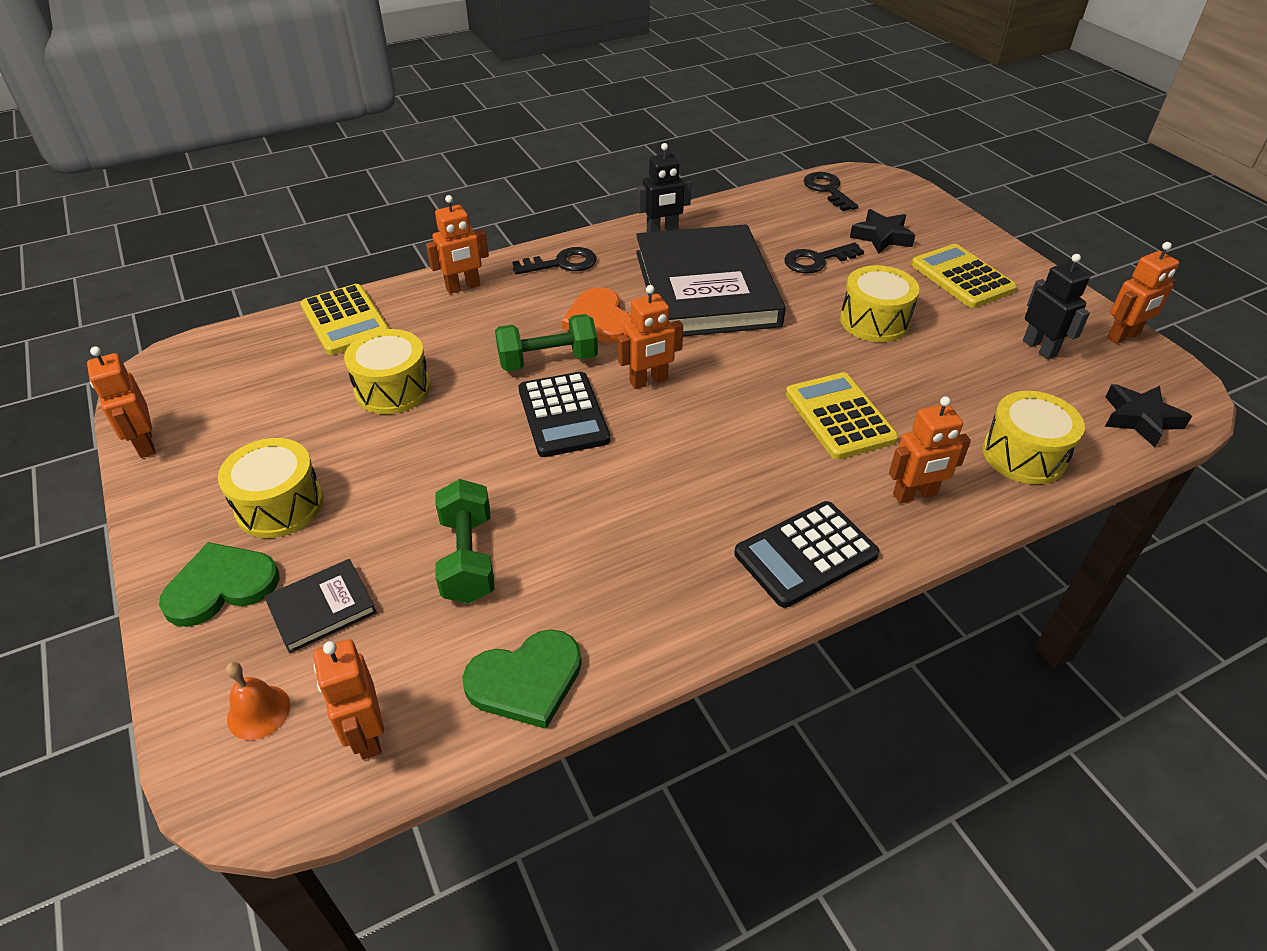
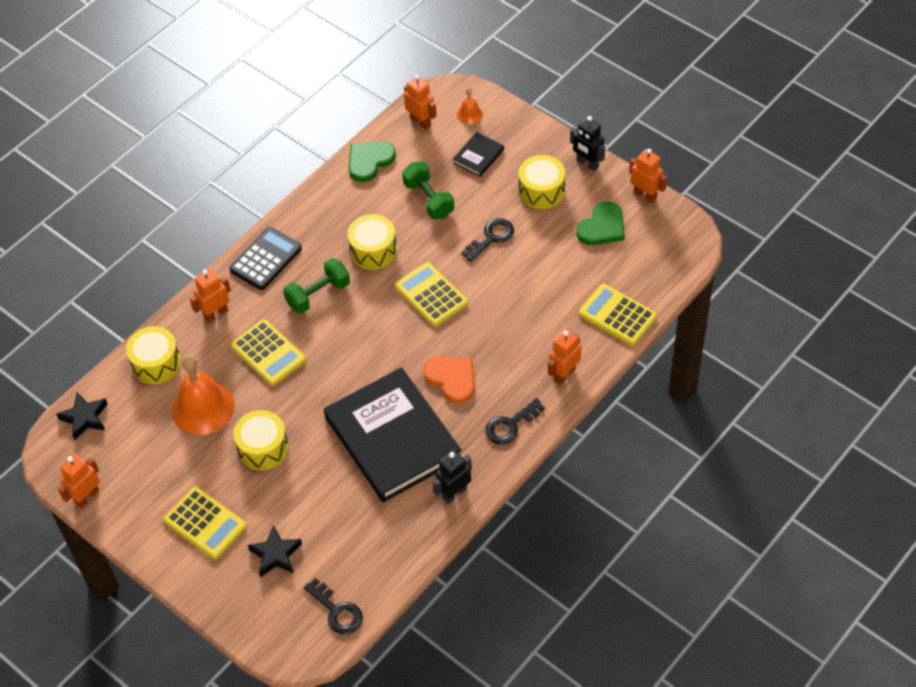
camera: 160 degrees right, 10 degrees up
(221, 586) = (532, 148): green heart -> green heart (602, 227)
(393, 389) = (543, 276): yellow drum -> yellow drum (373, 250)
(548, 361) = (464, 331): green dumbbell -> green dumbbell (318, 294)
(563, 415) = (431, 295): black calculator -> yellow calculator
(649, 381) = (393, 338): orange robot -> none
(817, 260) = (320, 502): black key -> black key (491, 238)
(952, 382) = (203, 408): none -> orange bell
(1039, 348) = (146, 462): black robot -> black robot (587, 163)

